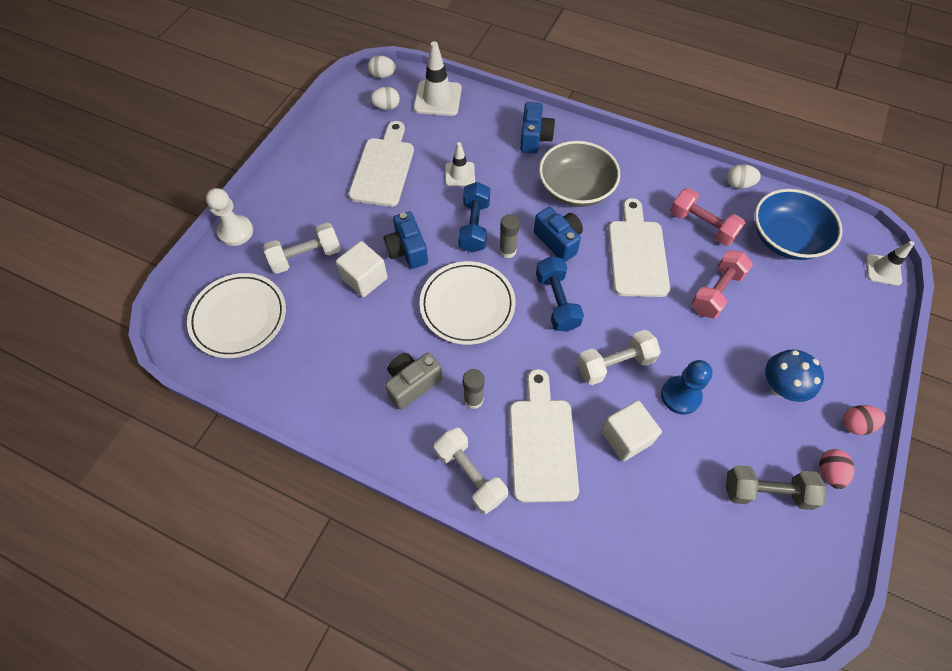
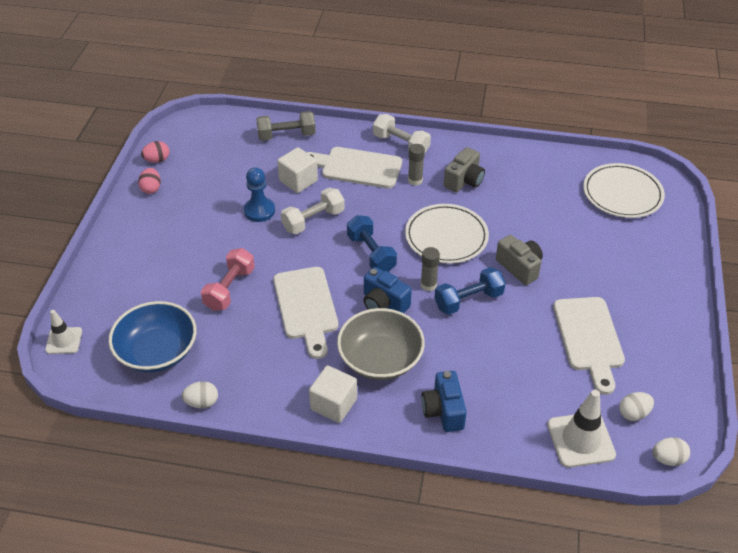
camera: 165 degrees right, 15 degrees down
(236, 231) = (681, 251): white pawn -> none
(306, 257) = (604, 244): white dumbbell -> none
(365, 278) = (542, 238): white cube -> white cube (333, 404)
(407, 250) = (519, 267): blue camera -> grey camera
(460, 174) = (507, 349): white traffic cone -> none
(474, 226) = (468, 300): blue dumbbell -> blue dumbbell turned 75 degrees clockwise
(542, 443) = (357, 167): white cutting board -> white cutting board turned 120 degrees clockwise
(702, 226) = (243, 347): pink dumbbell -> none
(766, 492) = (197, 171): grey dumbbell -> grey dumbbell (286, 135)
(780, 387) = (179, 231): blue mushroom -> none
(855, 424) = (124, 218): pink egg -> pink egg (157, 160)

